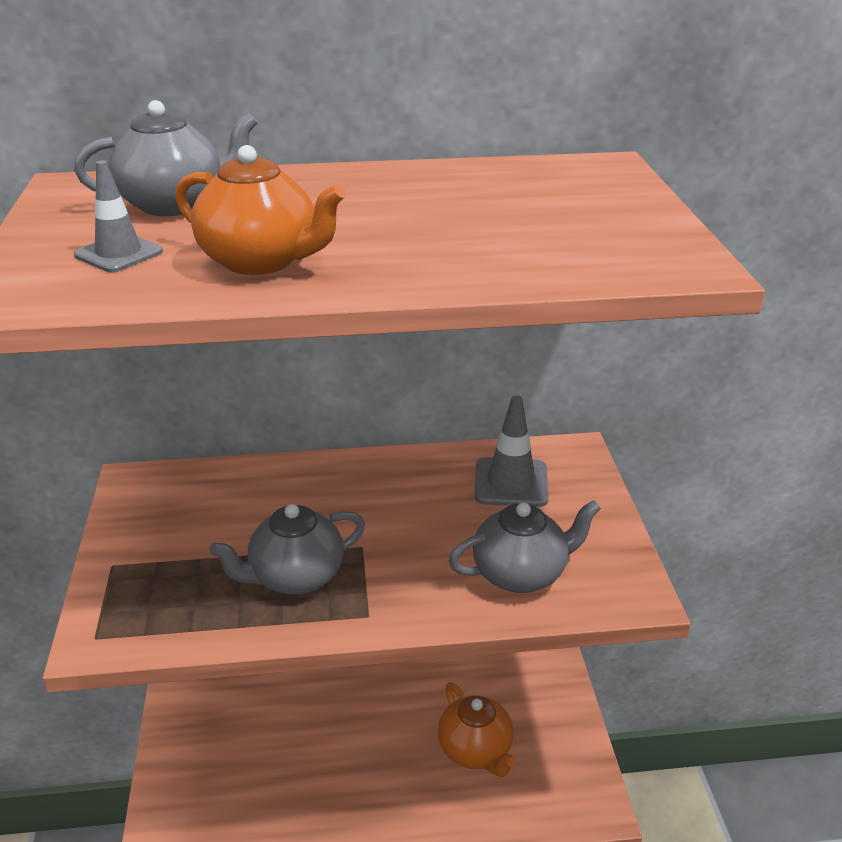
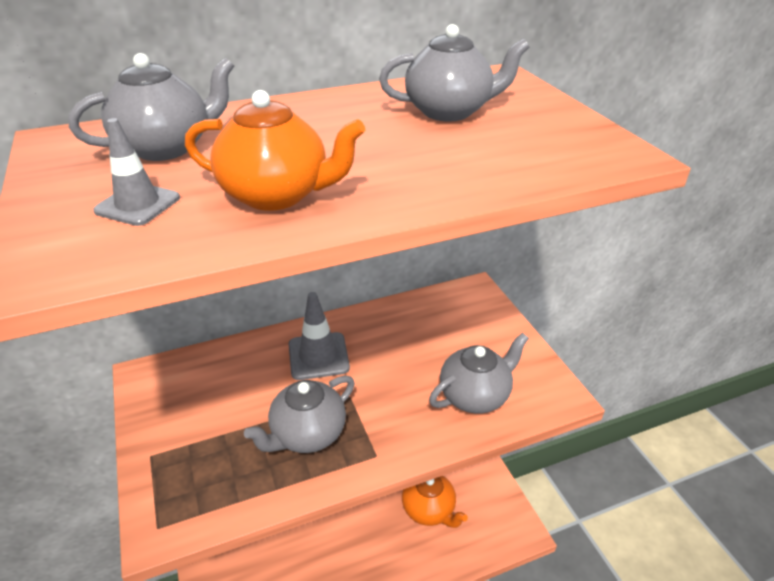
camera: 15 degrees left, 5 degrees up
(510, 199) = (449, 111): none -> grey teapot
(511, 483) = (440, 323): grey traffic cone -> grey traffic cone (318, 356)

